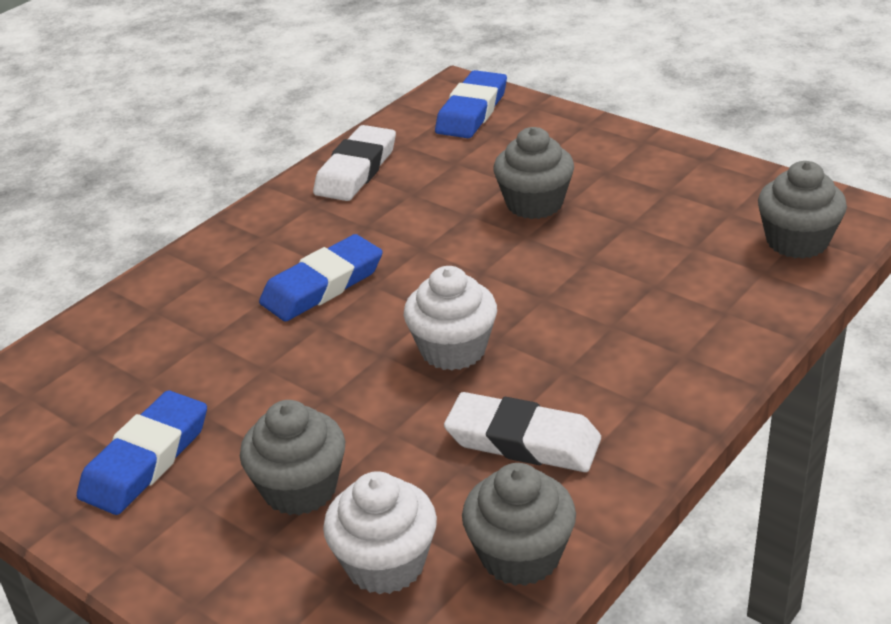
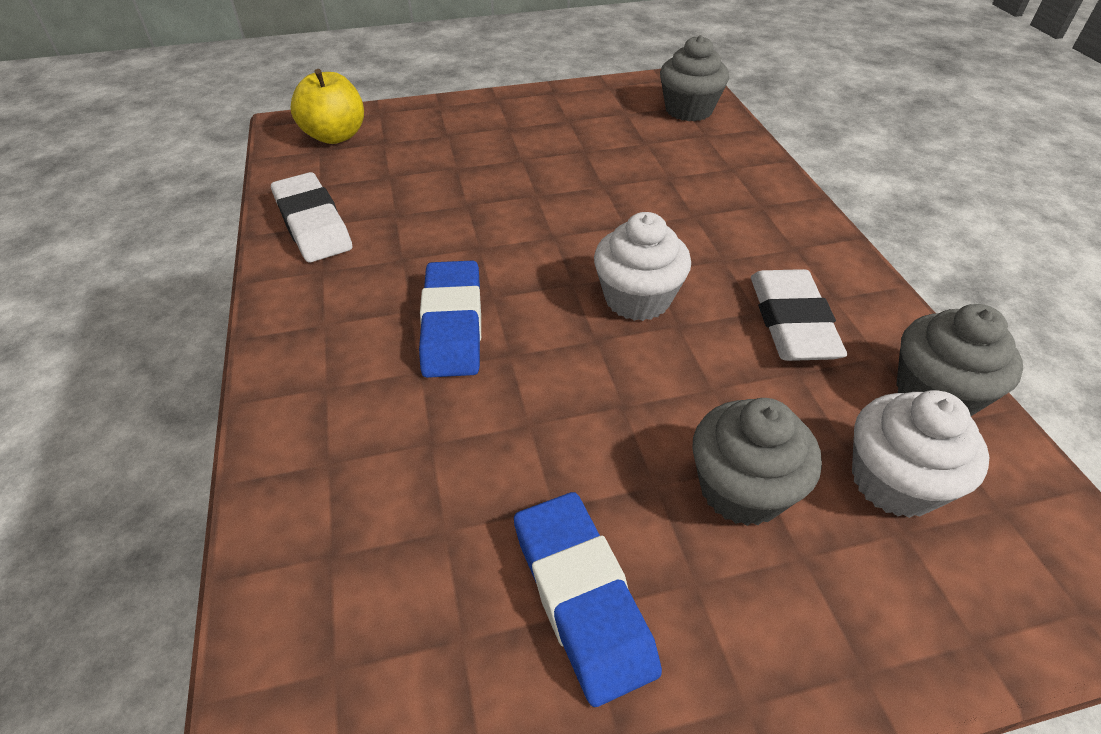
camera: 55 degrees left, 10 degrees up
(472, 111) = (335, 136): blue eraser -> yellow apple
(523, 440) = (792, 322): white eraser -> white eraser turned 60 degrees counterclockwise
(534, 203) = (501, 171): grey cupcake -> none

